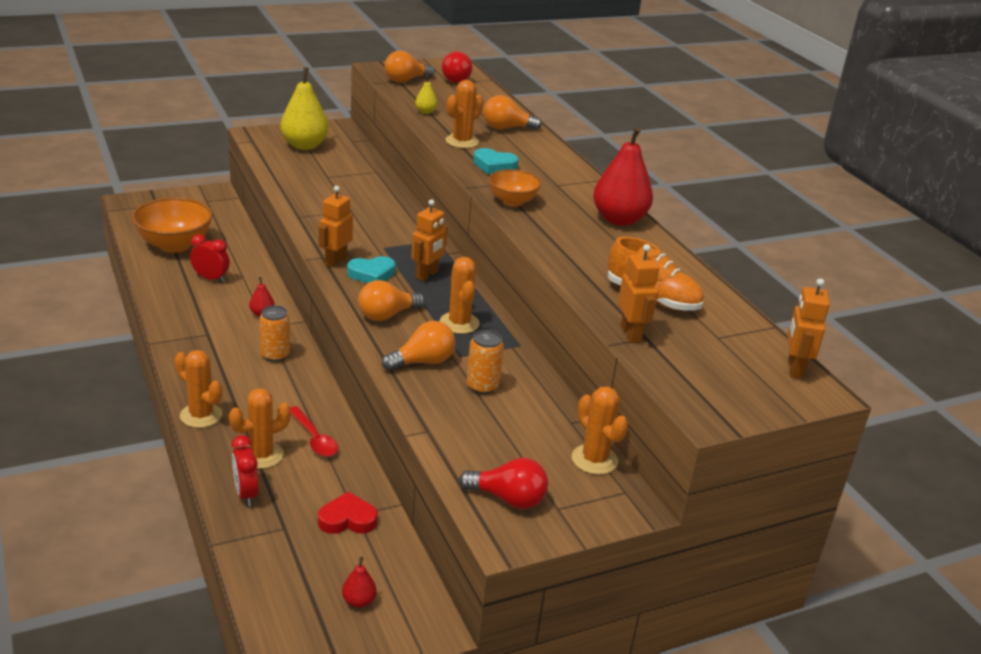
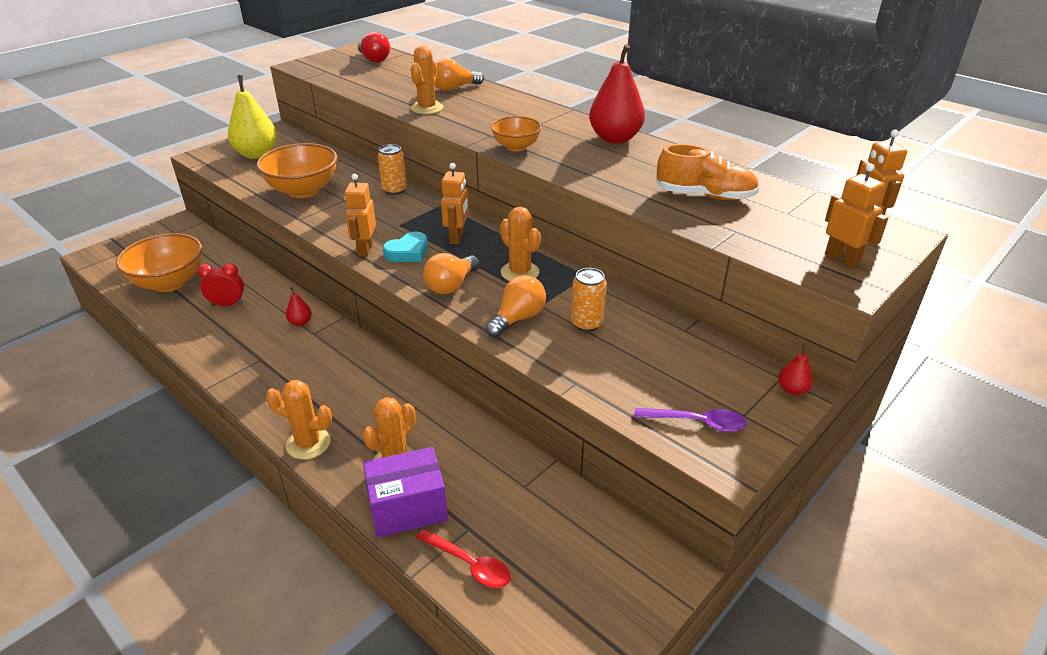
camera: 20 degrees left, 5 degrees up
(246, 494) = (408, 508): red clock -> purple box
(275, 355) = (340, 358): orange can -> orange can (394, 190)
(314, 438) = (433, 426): red spoon -> red spoon (469, 564)
(321, 191) = (303, 191): none -> orange bowl
(347, 519) = (520, 495): red heart -> none
(359, 601) = (591, 574): red pear -> red pear (792, 390)
(406, 80) = (332, 70): orange light bulb -> none
(425, 112) = (373, 91): yellow pear -> none
(494, 165) = (472, 121): turquoise heart -> none
(508, 499) = (697, 423): red light bulb -> purple spoon
(594, 459) = (732, 357): orange cactus -> none
(631, 334) = (720, 232): orange robot -> orange robot (842, 259)

